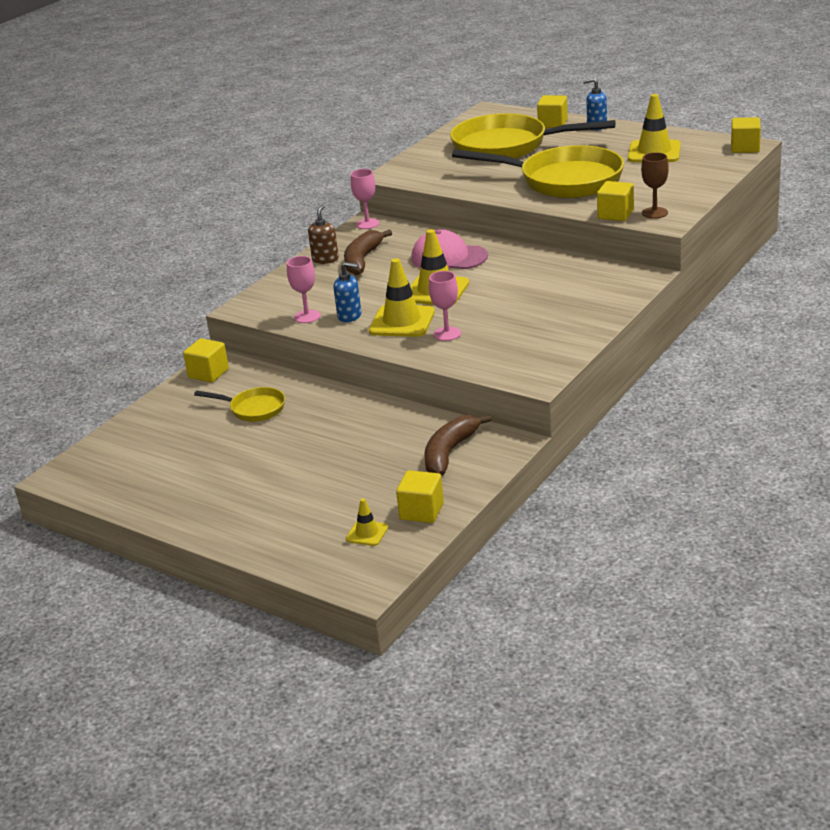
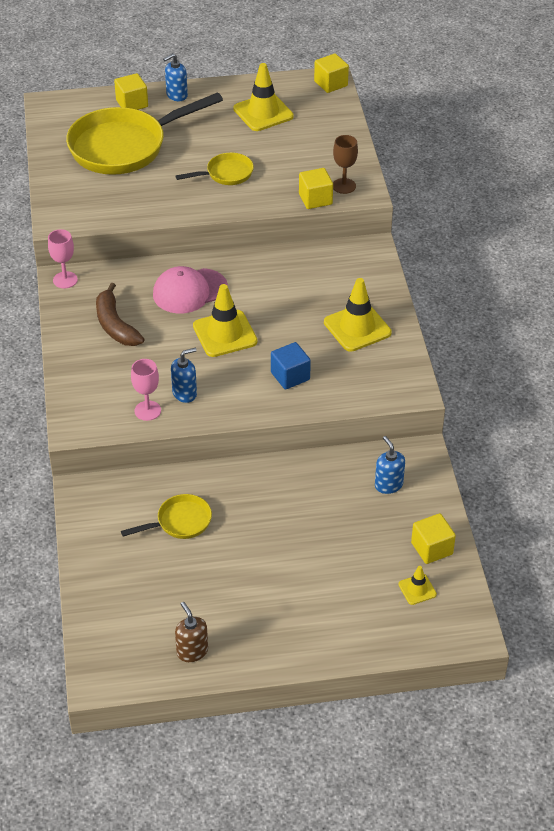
camera: 45 degrees left, 15 degrees up
(208, 373) = (89, 505): yellow cube -> none
(325, 259) = (79, 338): brown soap dispenser -> brown soap dispenser (192, 651)
(402, 322) = (237, 380): yellow traffic cone -> yellow traffic cone (357, 327)
(447, 334) = (290, 376): pink goblet -> blue cube
(449, 453) = (388, 485): brown banana -> blue soap dispenser
(563, 181) = (226, 174): yellow pan -> yellow pan, size x0.47

